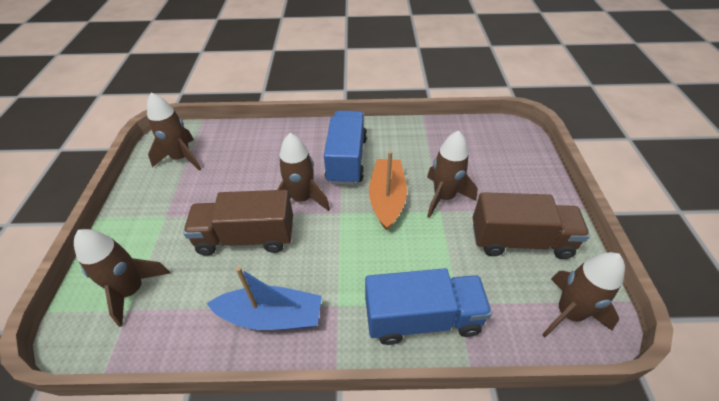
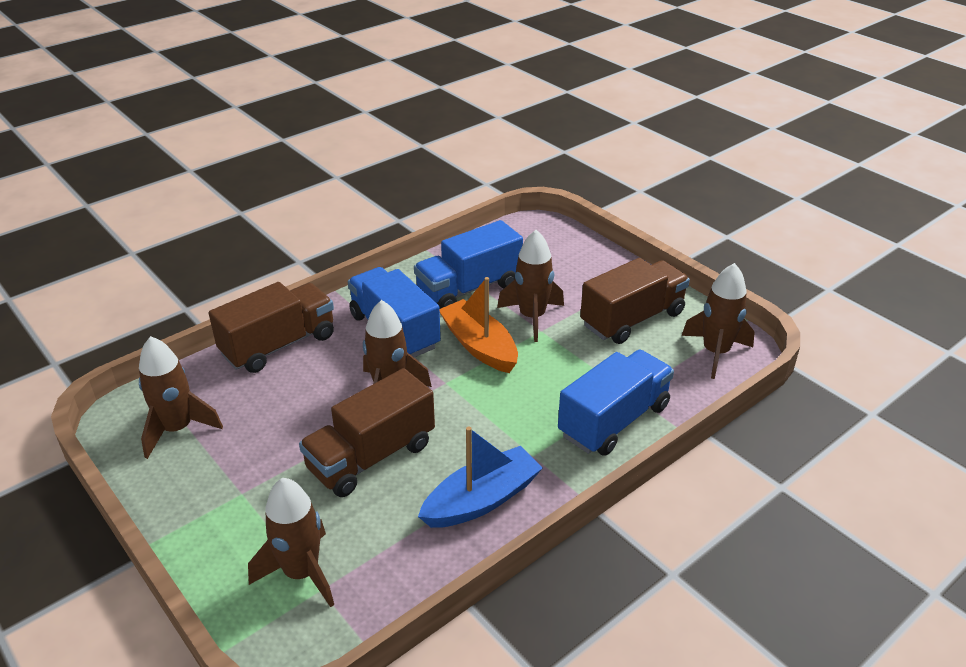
camera: 40 degrees left, 10 degrees down
(278, 135) = (278, 345): none -> brown truck
(422, 154) = (469, 288): none -> blue truck

